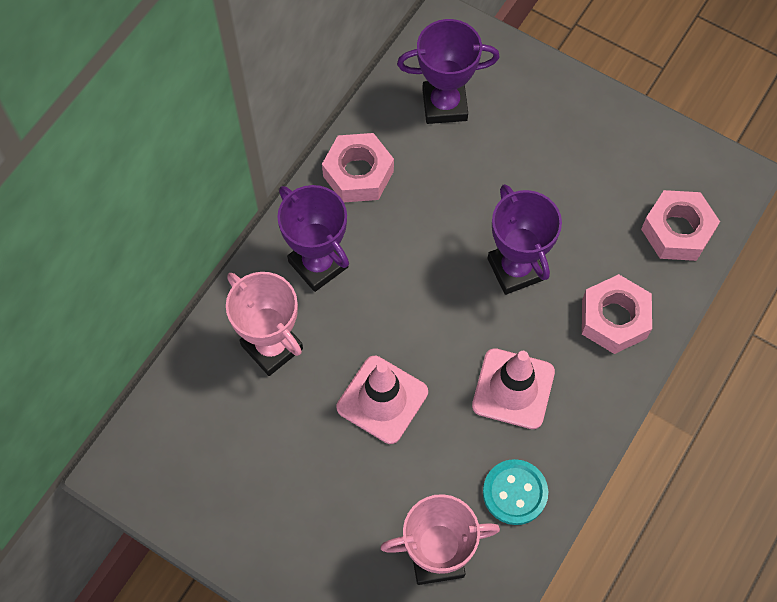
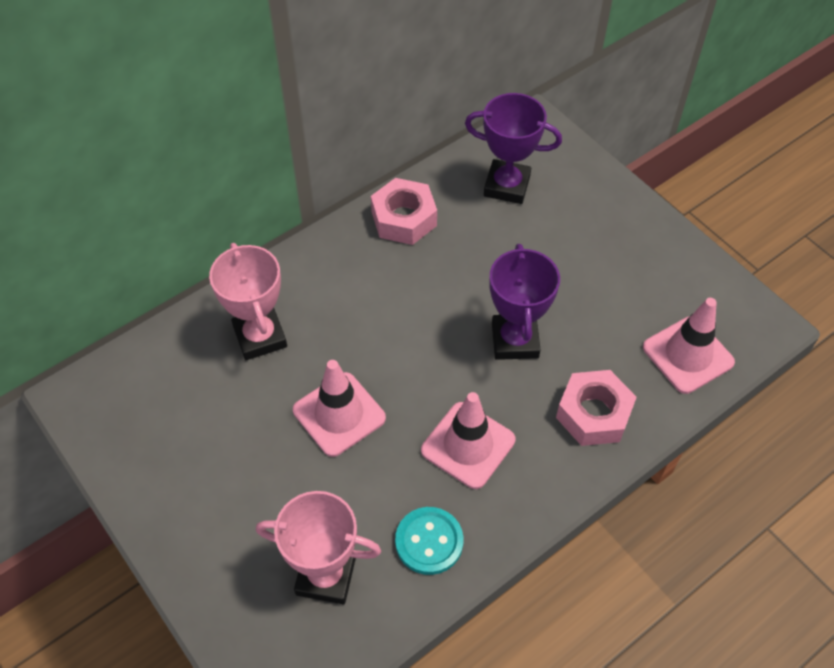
camera: 20 degrees right, 10 degrees down
(318, 264) = (334, 281): purple trophy -> none
(677, 231) = (688, 355): pink nut -> pink traffic cone

